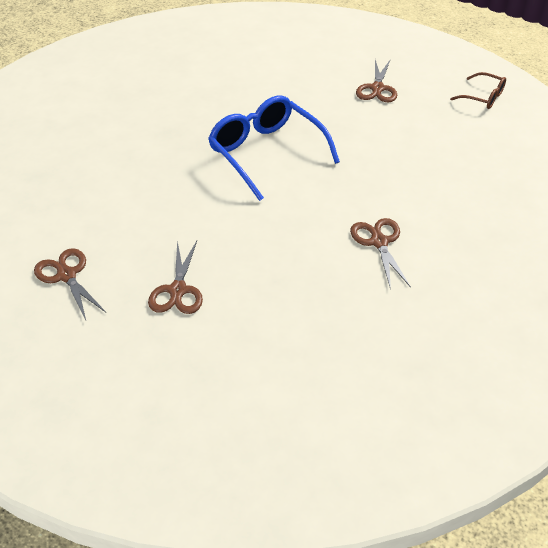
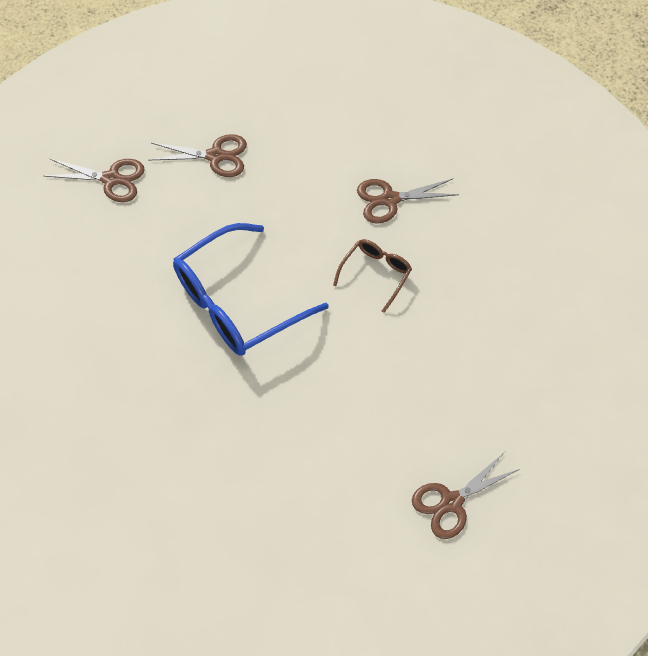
camera: 90 degrees left, 15 degrees up
(178, 290) = (468, 385): brown scissors -> brown scissors (215, 156)
(483, 97) = (141, 76): brown glasses -> brown glasses (376, 274)

